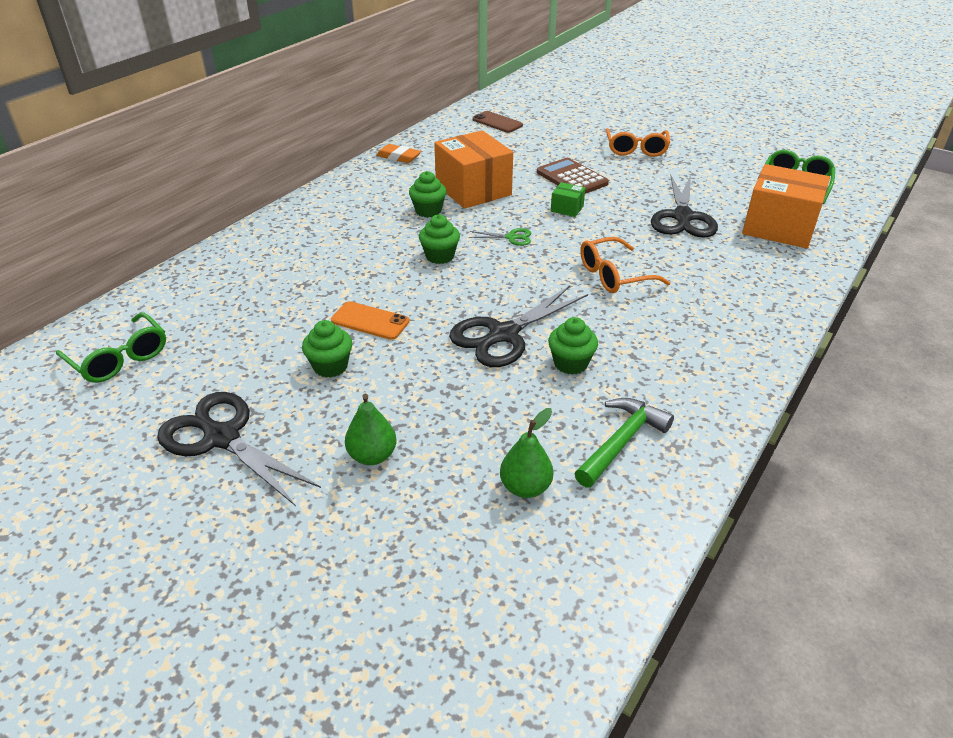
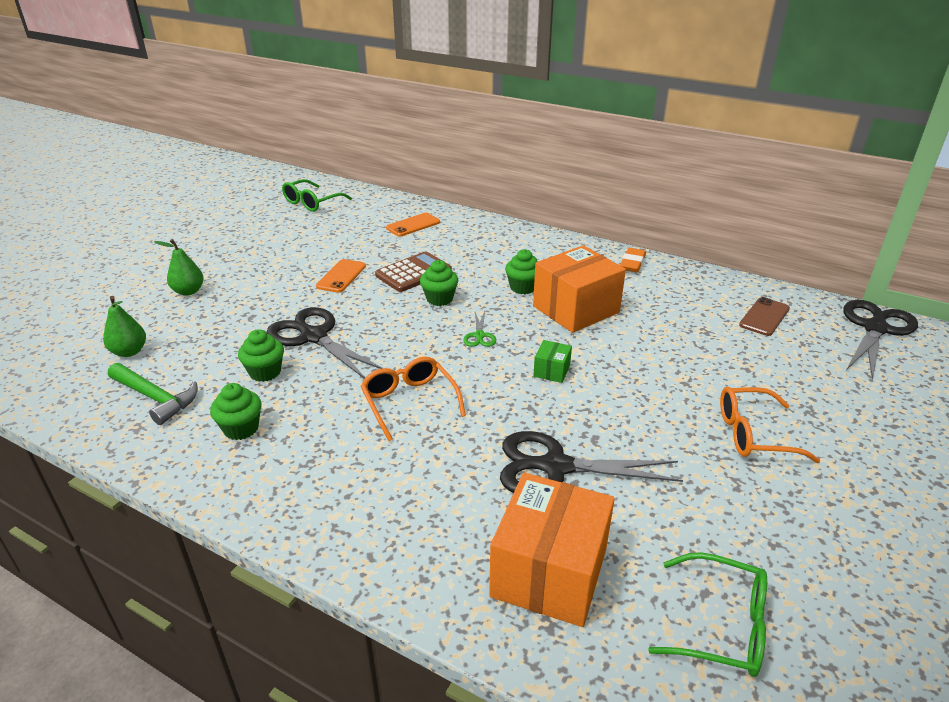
camera: 85 degrees right, 5 degrees down
(221, 437) = (226, 242): black scissors -> black scissors (875, 328)
(252, 270) = (413, 225): none -> orange phone
(330, 366) = (288, 267): green cupcake -> green cupcake (241, 428)
(572, 178) = (632, 375): brown calculator -> brown calculator (413, 273)

